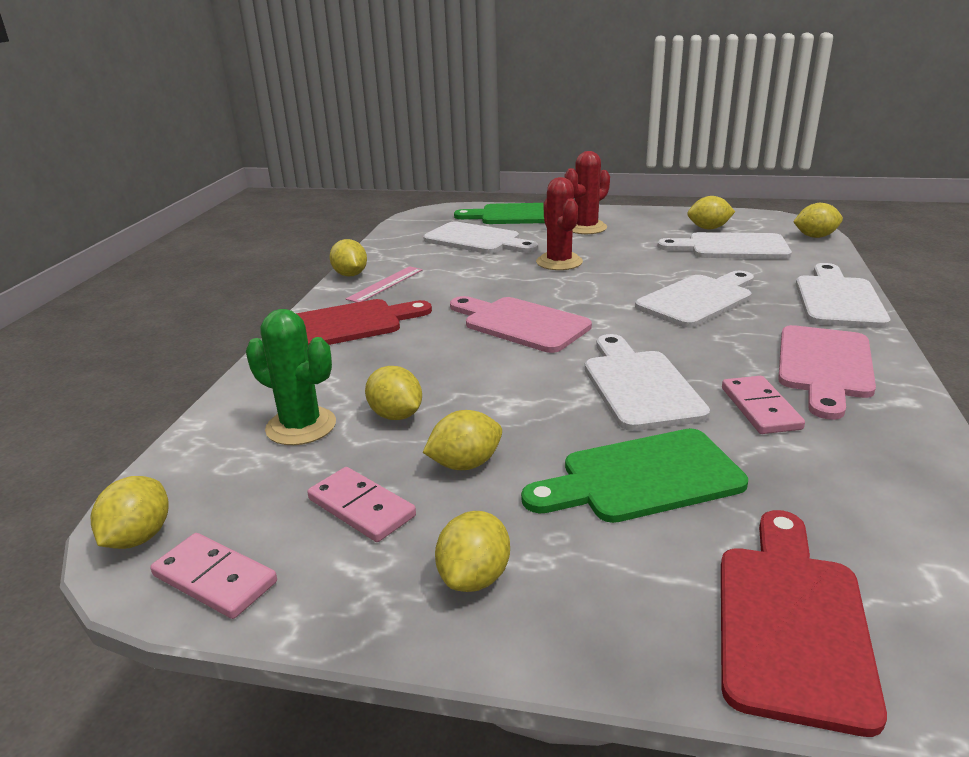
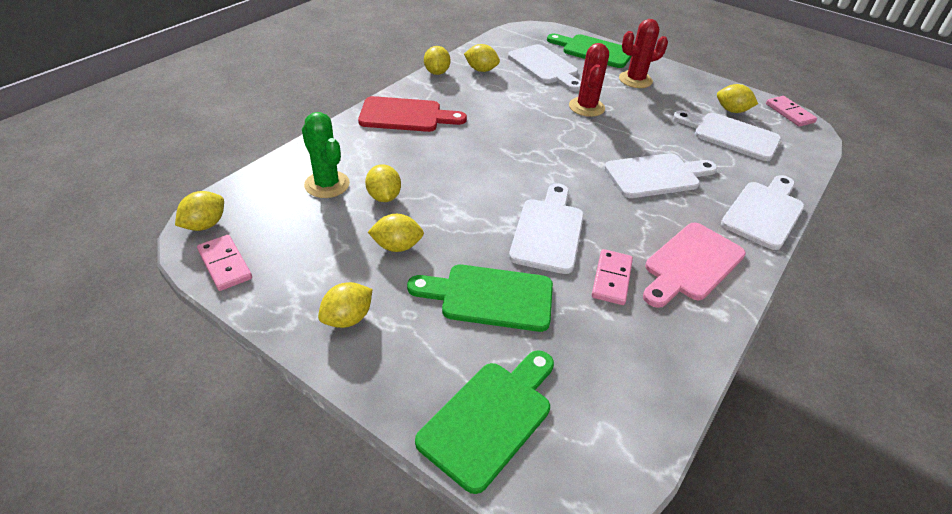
camera: 20 degrees right, 15 degrees up
(361, 508) = (321, 252): pink domino -> pink domino (789, 113)
(385, 284) = (453, 88): pink ruler -> none
(521, 324) = (514, 153): pink cutting board -> none
(791, 622) = (490, 418): red cutting board -> green cutting board
(815, 236) = (812, 147): yellow lemon -> yellow lemon (481, 70)

